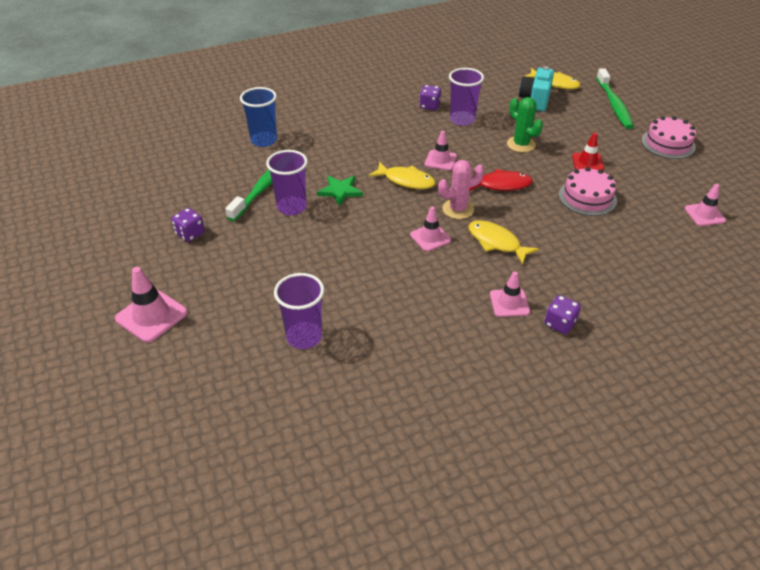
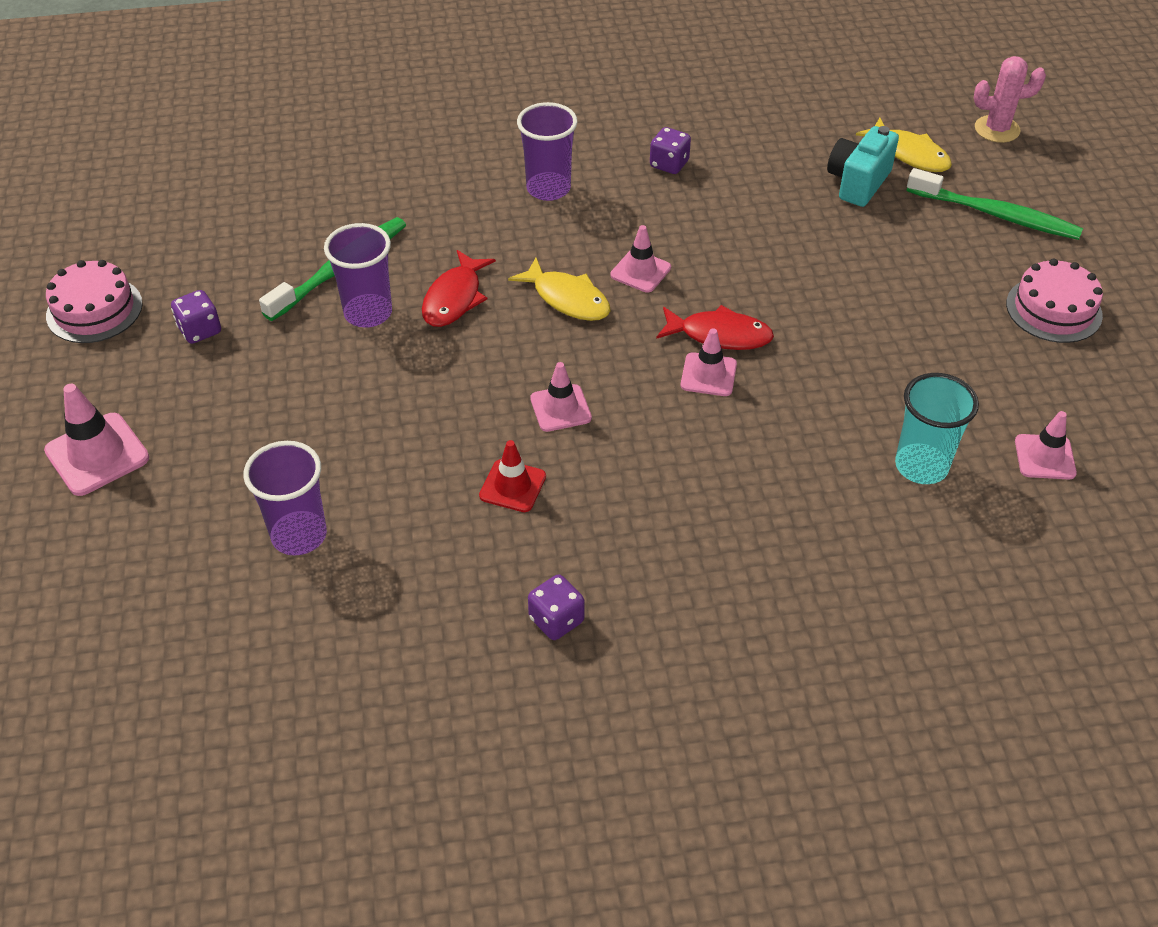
camera: 15 degrees right, 5 degrees up
(264, 140) = (373, 184): blue cup -> none
(340, 191) = (454, 298): green star -> red fish
(458, 209) = (628, 367): pink cactus -> pink cactus (997, 129)
(462, 119) = (712, 200): purple cup -> purple cup (548, 188)
(496, 242) = (663, 438): yellow fish -> none
(509, 303) = (633, 547): pink traffic cone -> pink traffic cone (708, 375)
(521, 144) = (791, 265): green cactus -> none
(559, 324) = (696, 599): purple dice -> purple dice (556, 620)
(587, 162) = (890, 320): red traffic cone -> red traffic cone (512, 486)
(587, 197) = (855, 386): pink cake -> pink cake (94, 310)
(614, 104) = (996, 215): green toothbrush -> green toothbrush turned 75 degrees counterclockwise
(644, 231) = (921, 466): none -> turquoise cup

